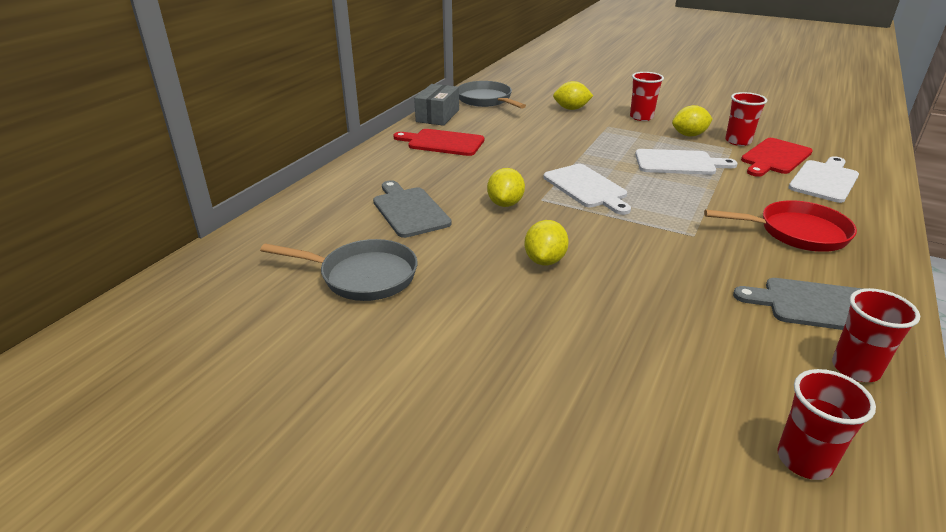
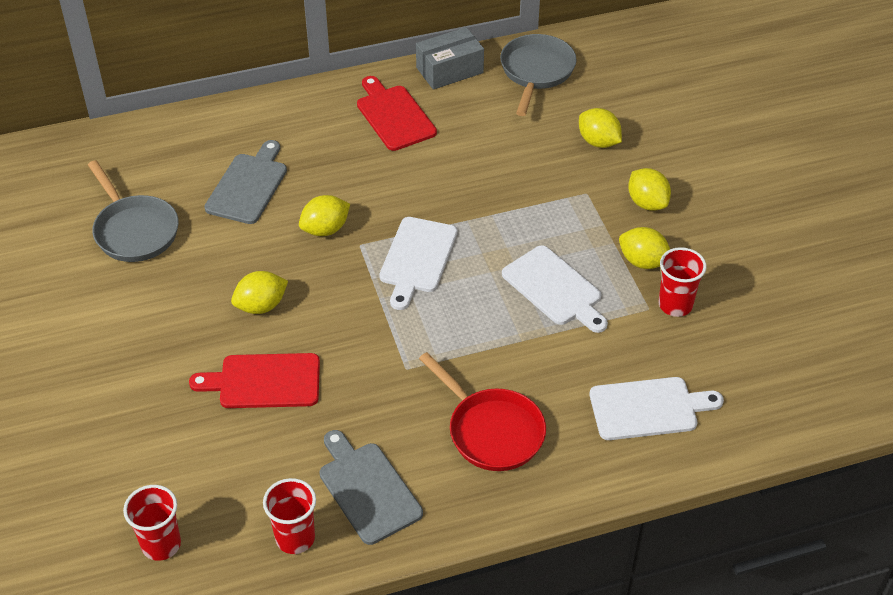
camera: 45 degrees right, 15 degrees up
(641, 117) = (647, 203): red cup -> yellow lemon
(775, 157) = (664, 350): red cutting board -> red cutting board (264, 381)

